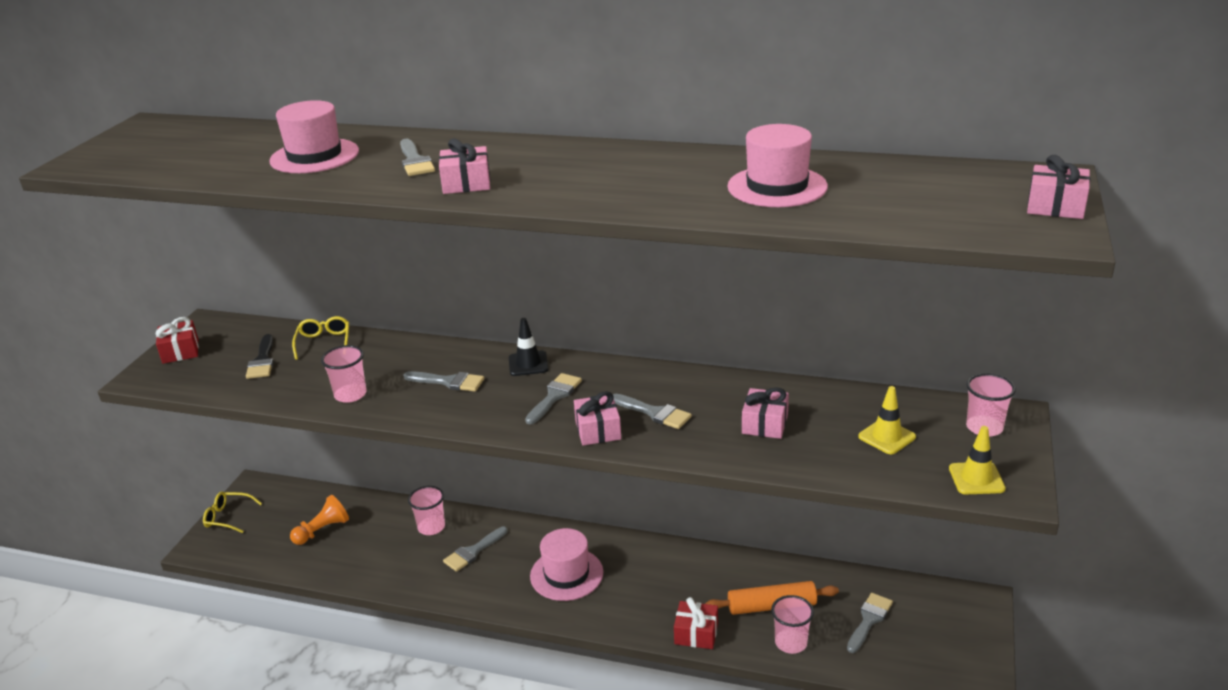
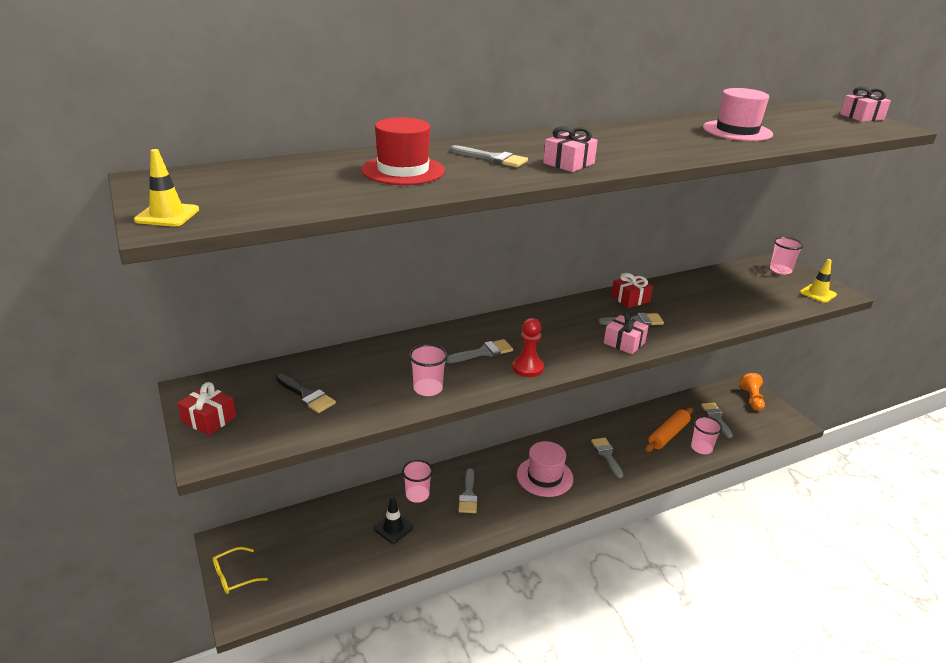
camera: 45 degrees left, 0 degrees up
(314, 156) = (403, 170): pink hat -> red hat
(322, 530) = (335, 541): orange pawn -> orange pawn (752, 399)
(324, 342) = (336, 363): yellow glasses -> none
(460, 413) = (528, 368): none -> red pawn
(528, 364) = (514, 322): black traffic cone -> black traffic cone (393, 528)
(554, 396) = (565, 334): grey brush -> grey brush (606, 455)
(696, 633) = (655, 469): red gift -> red gift (630, 299)
(765, 424) = (695, 305): pink gift -> none
(887, 437) = (754, 289): yellow traffic cone -> yellow traffic cone (167, 215)

